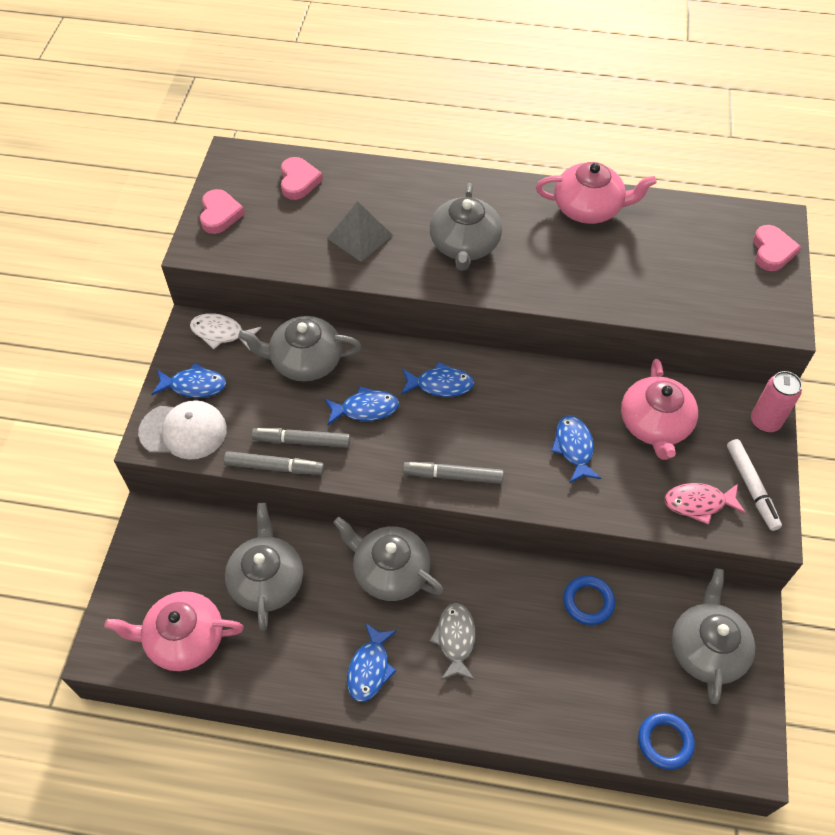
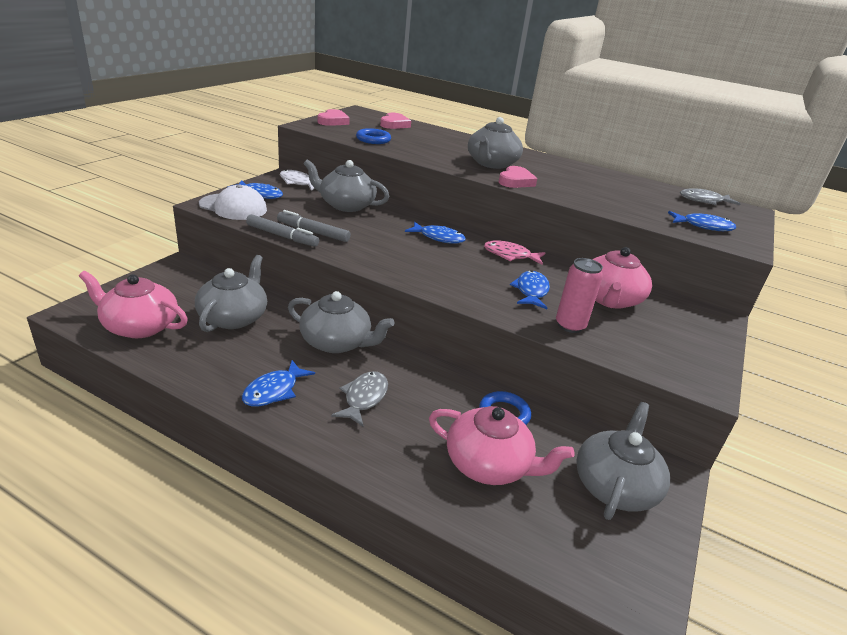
camera: 15 degrees right, 25 degrees down
(360, 236) = (419, 146): grey pyramid -> none
(365, 409) = (373, 232): blue fish -> blue fish (703, 226)
(390, 571) = (336, 342): grey teapot -> grey teapot turned 150 degrees clockwise
(453, 476) = (418, 276): grey marker -> none
(588, 208) = (594, 173): pink teapot -> pink teapot (489, 464)
(665, 742) = (539, 546): blue ring -> blue ring (373, 139)
(698, 503) = (636, 349): pink fish -> pink fish (510, 255)
(726, 223) = (704, 201): none -> grey fish
(751, 487) = (693, 355): white marker -> none
(765, 422) = (715, 324): pink can -> pink can (570, 326)
(772, 251) = (740, 218): pink heart -> pink heart (515, 181)

